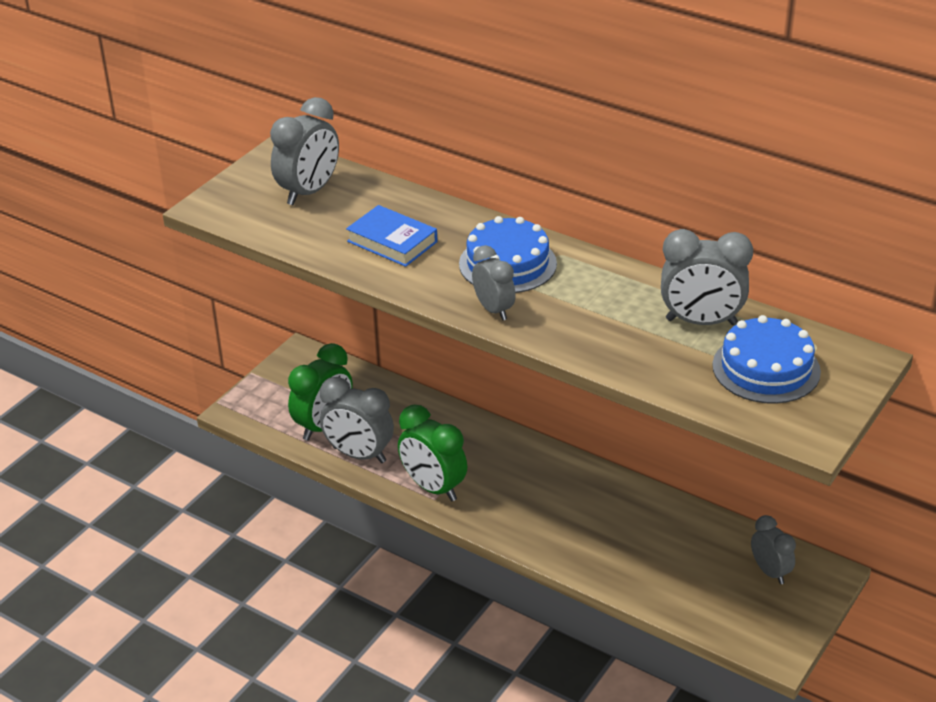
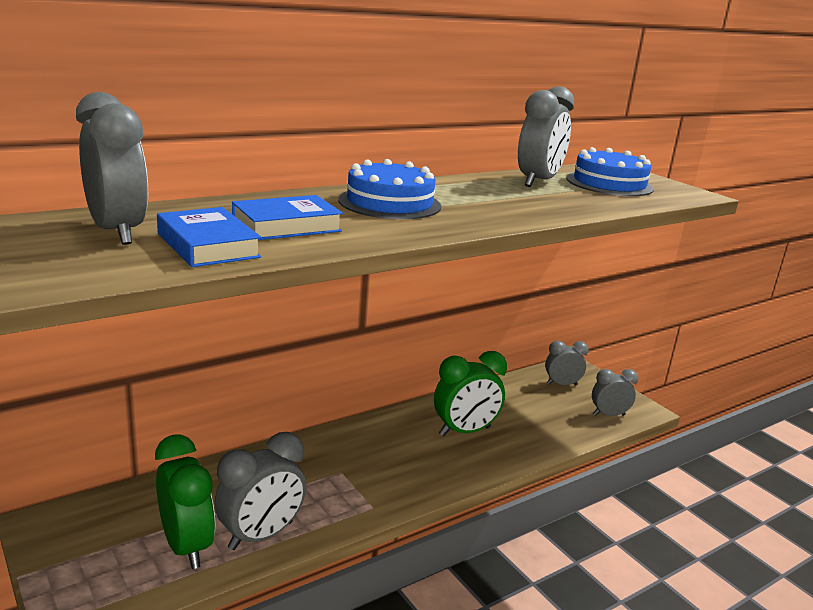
camera: 70 degrees left, 15 degrees down
(320, 230) = (208, 245): none -> blue book
(433, 487) = (355, 502): green clock -> green clock (465, 431)
(494, 310) = (459, 222): grey clock -> grey clock (608, 415)

